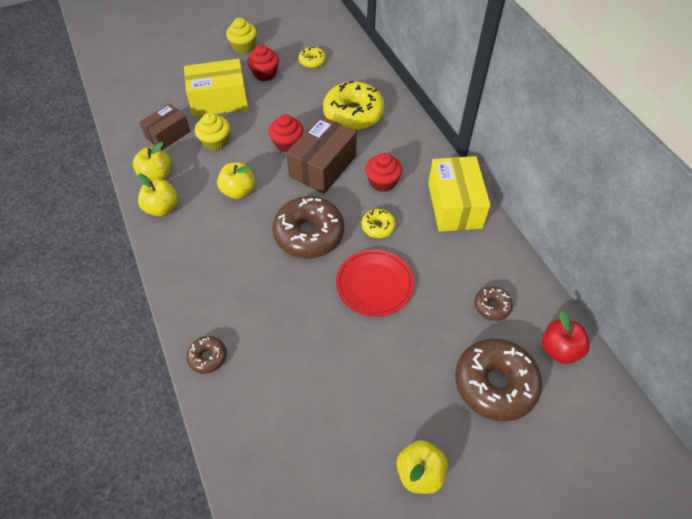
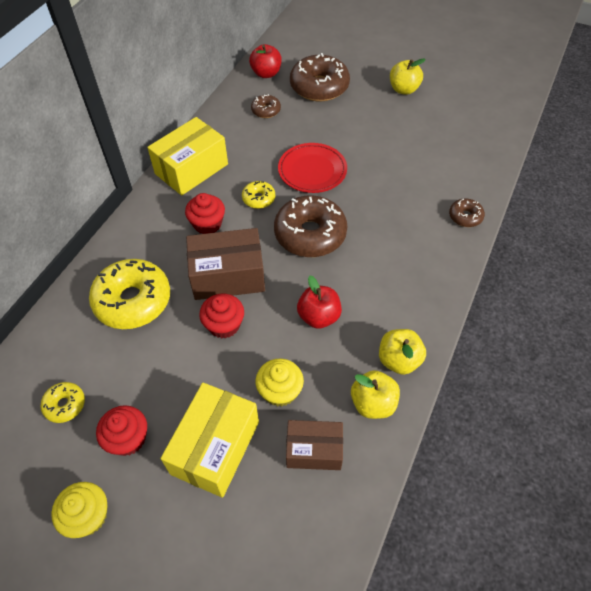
camera: 130 degrees left, 0 degrees up
(219, 100) = (215, 447): yellow box -> yellow box turned 75 degrees clockwise
(238, 191) = (318, 316): yellow apple -> red apple

